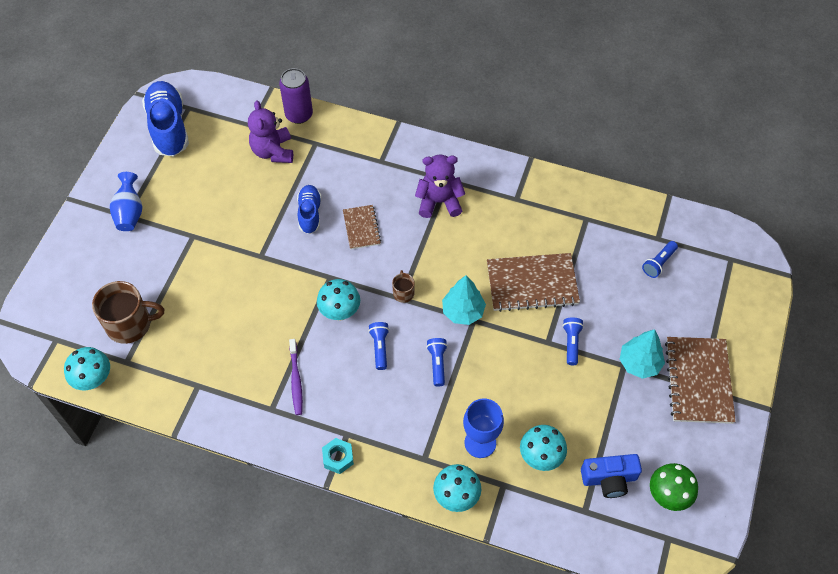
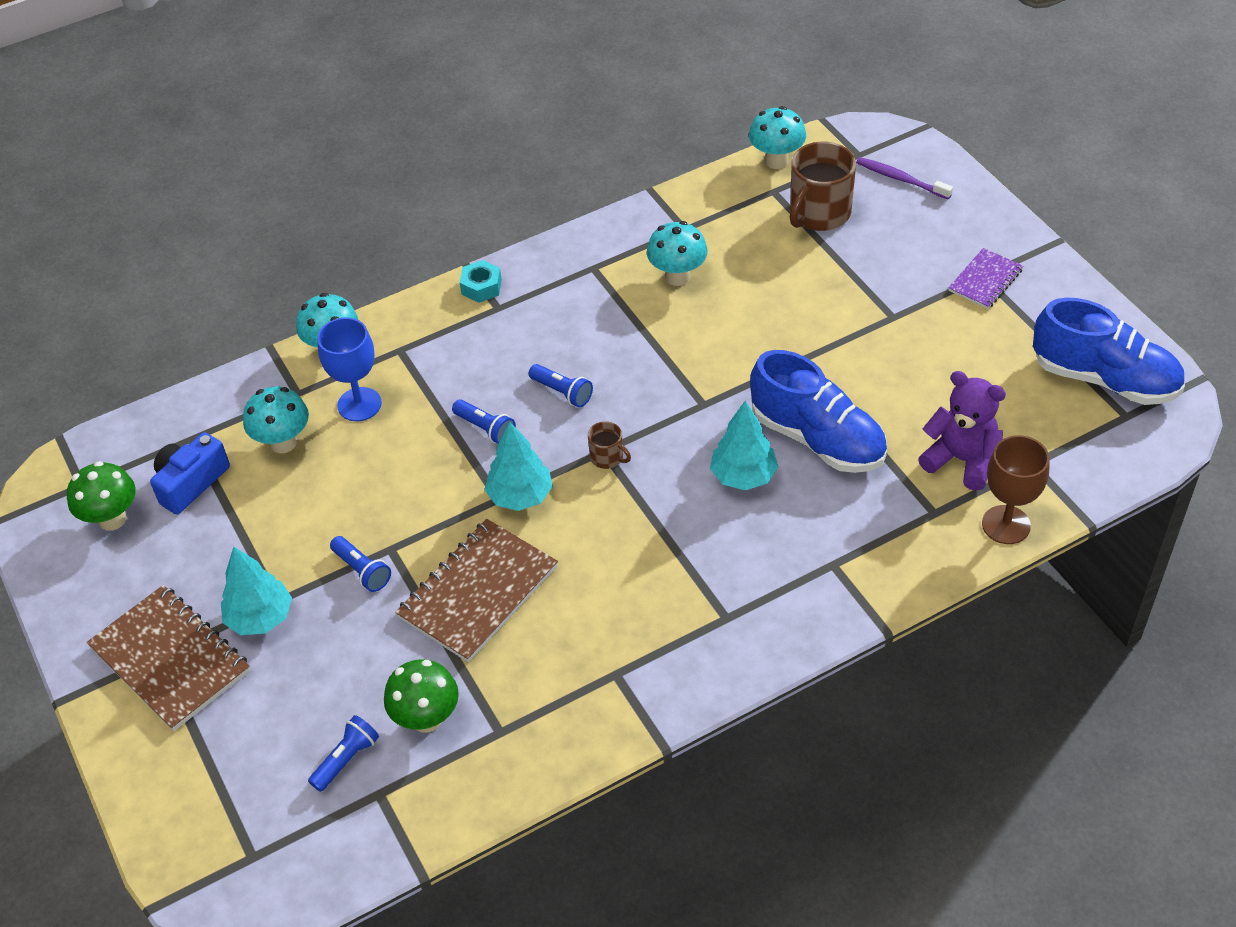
camera: 135 degrees right, 10 degrees down
(130, 212) = (985, 280): blue vase -> purple notebook
(296, 380) = (603, 303): purple toothbrush -> purple toothbrush (901, 179)
(299, 115) = (1006, 525): purple can -> brown goblet
(310, 214) = (817, 439): blue shoe -> blue shoe, size x1.71
(340, 312) = (646, 385): turquoise mushroom -> turquoise mushroom (677, 276)
(361, 228) = (743, 476): brown notebook -> turquoise tree
(439, 202) = (700, 583): purple teddy bear -> none
(610, 250) = (426, 719): none -> green mushroom
(658, 263) = (346, 759): blue flashlight -> blue flashlight turned 45 degrees clockwise

